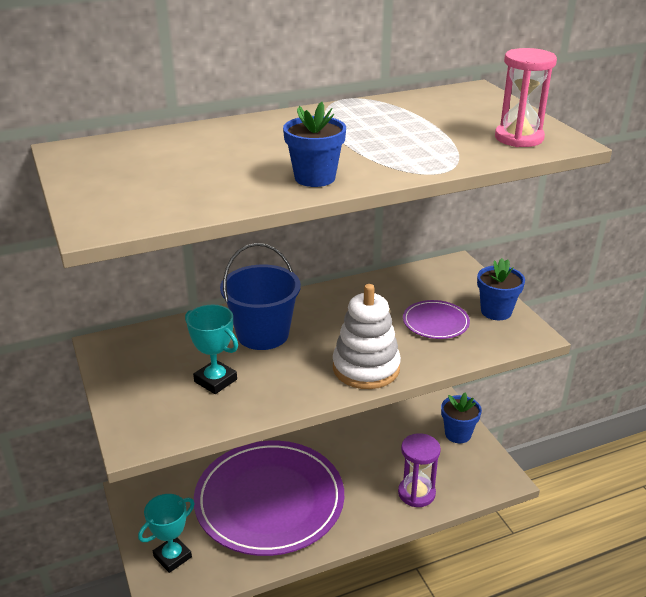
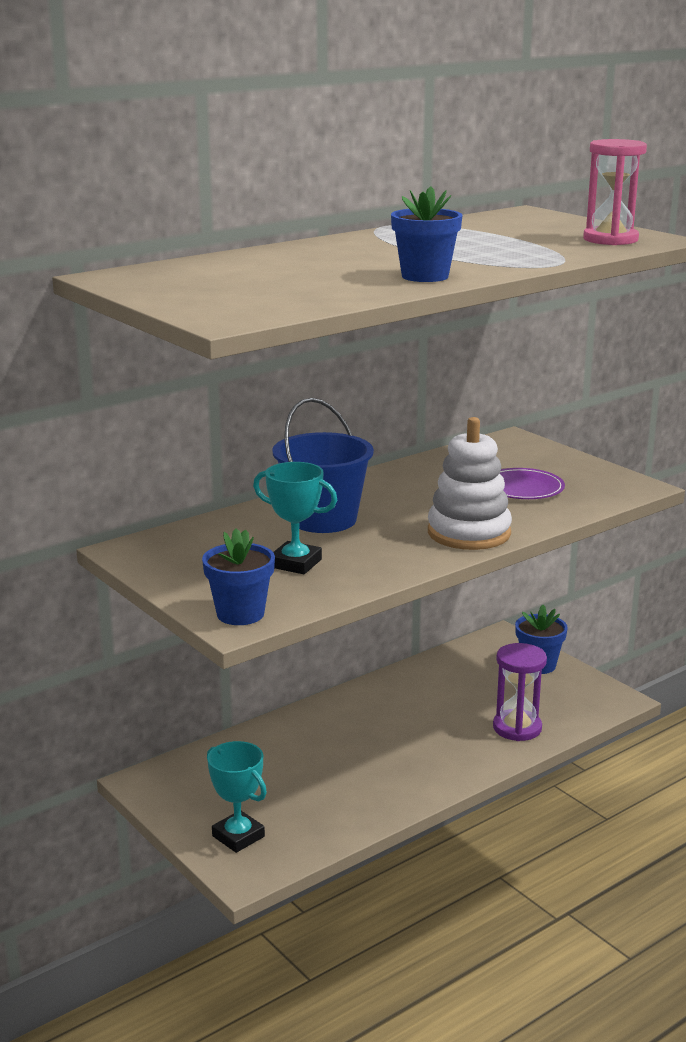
camera: 15 degrees left, 10 degrees down
(172, 557) = (238, 836): turquoise trophy -> turquoise trophy turned 75 degrees counterclockwise
(269, 500) = (335, 762): purple plate -> none
(496, 311) = (585, 472): blue flower pot -> blue flower pot (240, 614)

